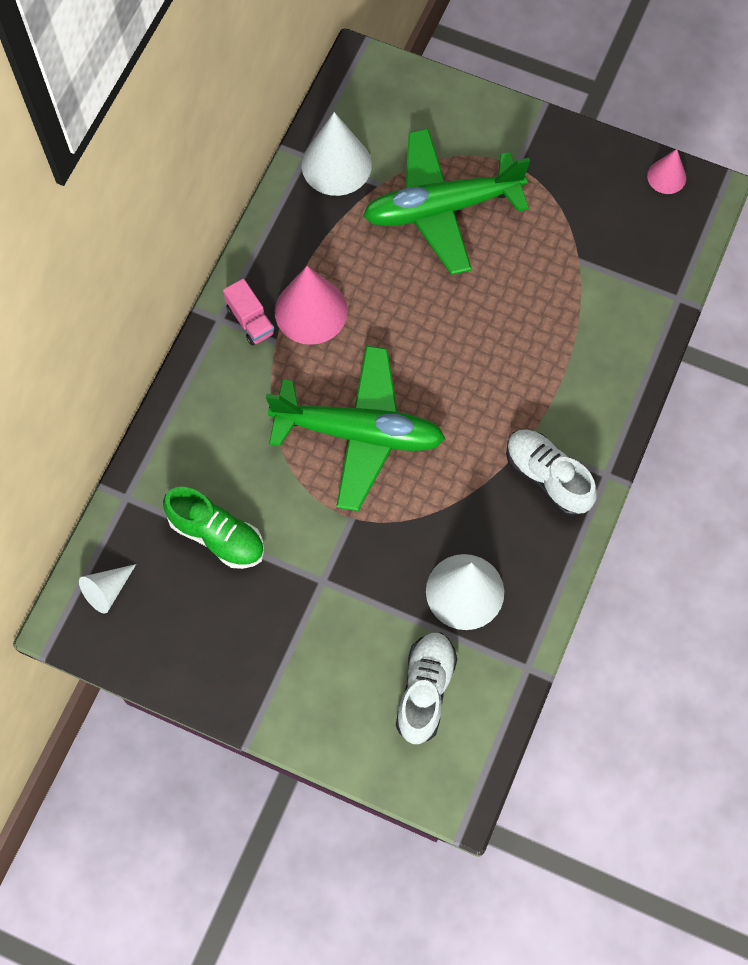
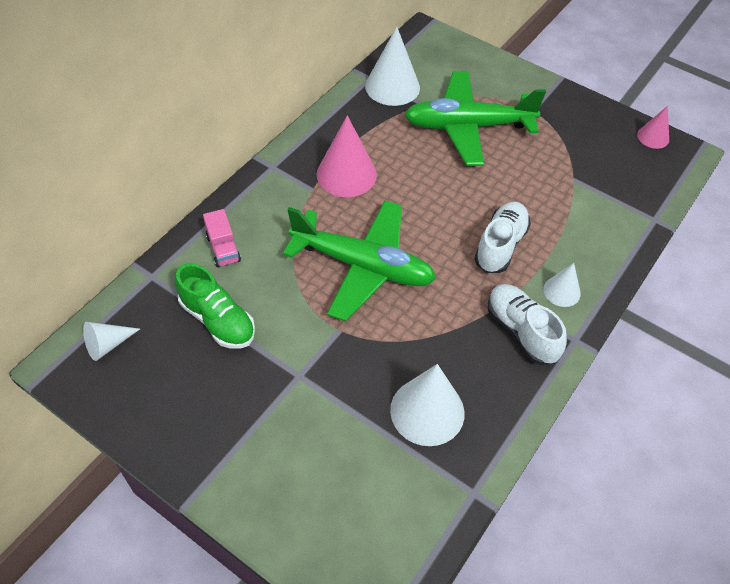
camera: 10 degrees right, 15 degrees down
(250, 320) = (296, 172): pink truck -> pink truck (223, 248)
(425, 690) = (370, 492): white shoe -> white shoe (500, 245)
(584, 417) = (562, 291): none -> white cone

